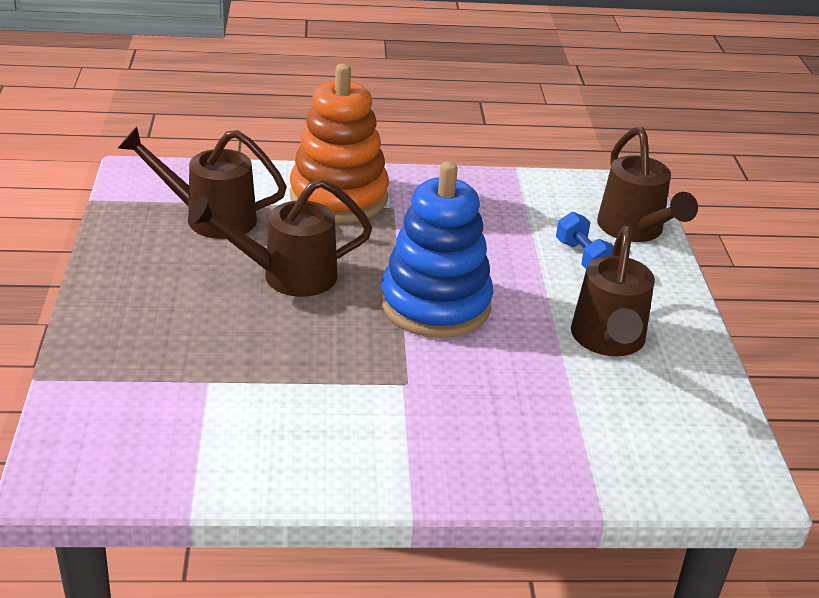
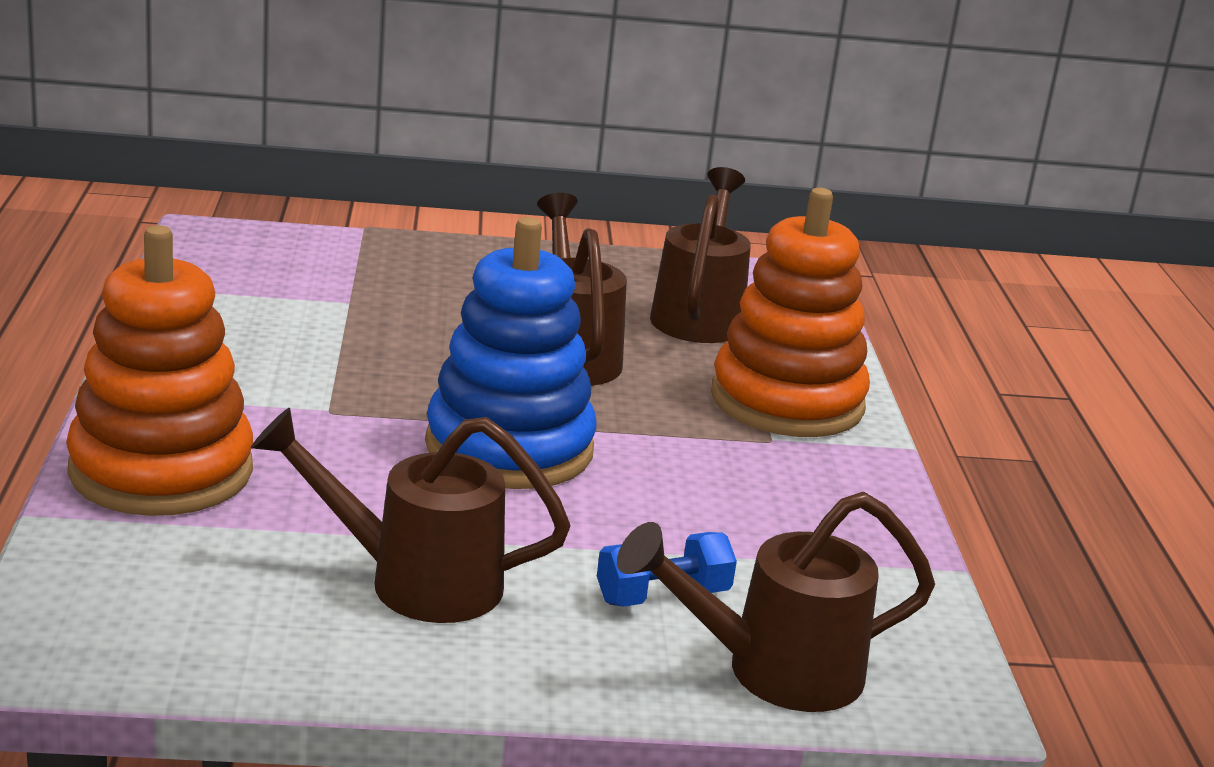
camera: 90 degrees right, 10 degrees down
(520, 457) = (161, 471): none -> orange stacking toy

